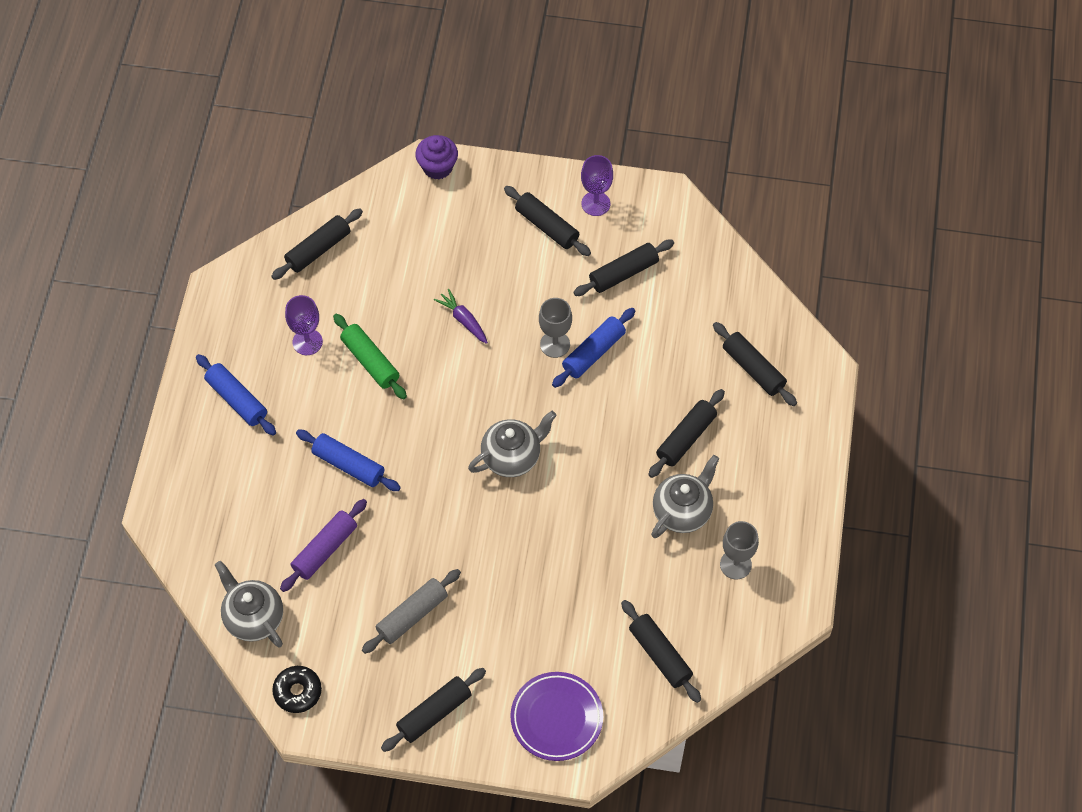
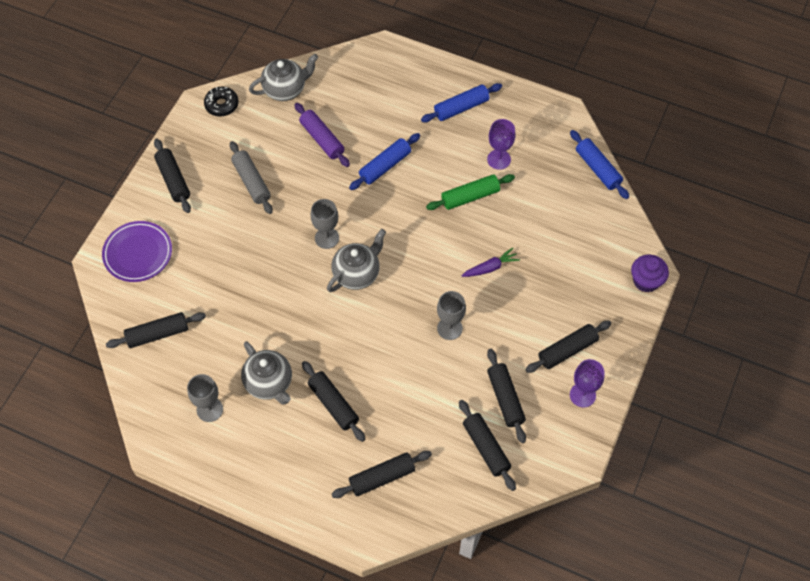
camera: 105 degrees right, 0 degrees up
(318, 249) = (582, 181): black rolling pin -> black rolling pin (486, 448)
(472, 503) = (327, 238): none -> grey goblet
(512, 457) = (357, 274): grey teapot -> grey teapot turned 120 degrees counterclockwise
(593, 352) = (434, 355): blue rolling pin -> blue rolling pin (598, 169)

